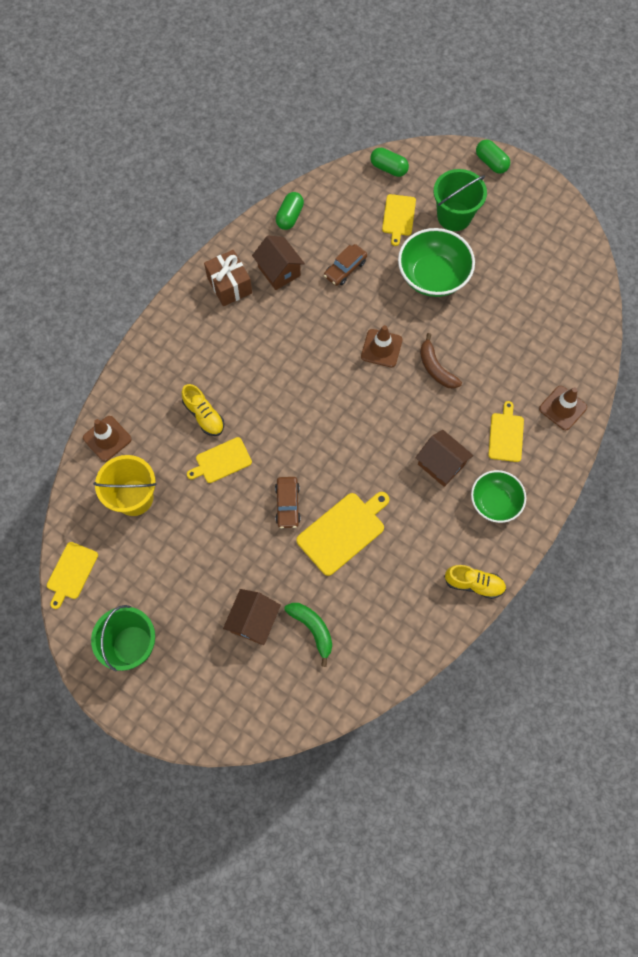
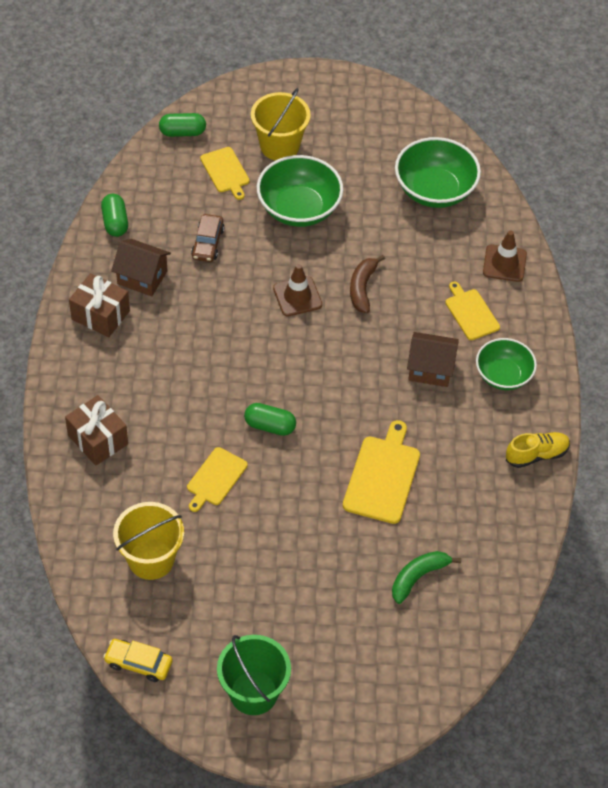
camera: 35 degrees left, 15 degrees down
(71, 572) = (138, 663): yellow cutting board -> yellow car
(107, 438) = (80, 520): brown traffic cone -> none
(161, 382) = (98, 439): none -> brown gift
(204, 416) = (166, 447): yellow shoe -> none
(253, 621) = (356, 602): brown house -> none
(287, 504) = (311, 482): brown car -> none
(312, 629) = (418, 577): green banana -> green banana turned 60 degrees counterclockwise
(436, 368) = (362, 288): brown banana -> brown banana turned 75 degrees clockwise
(454, 216) = (279, 146): green bucket -> yellow bucket
(491, 163) = (279, 82): green capsule -> green capsule (270, 426)
(550, 316) = (435, 190): none -> green bowl

